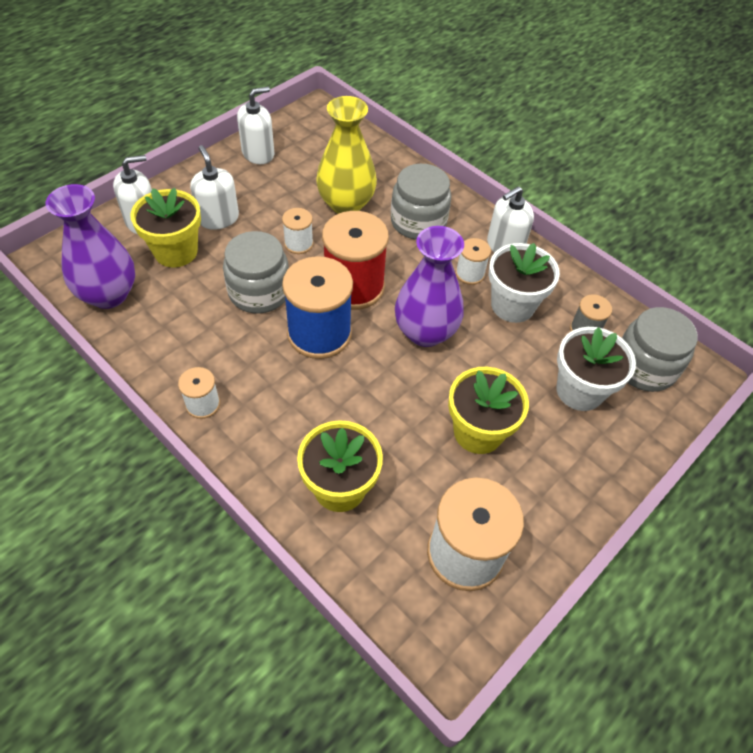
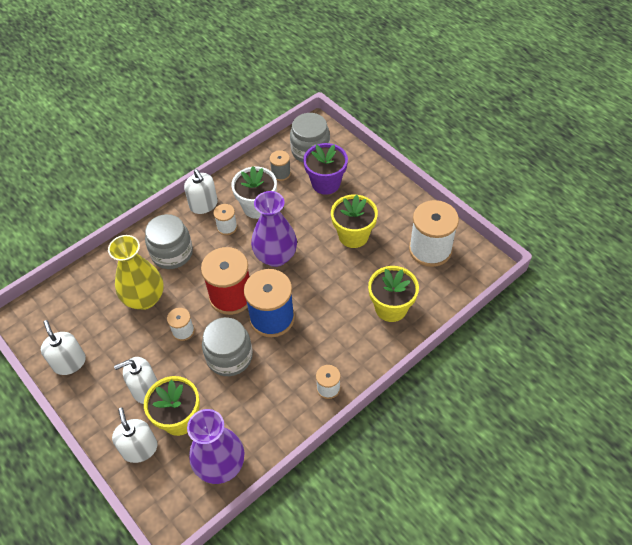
camera: 80 degrees left, 0 degrees up
(579, 390) = (326, 183): white flower pot -> purple flower pot

